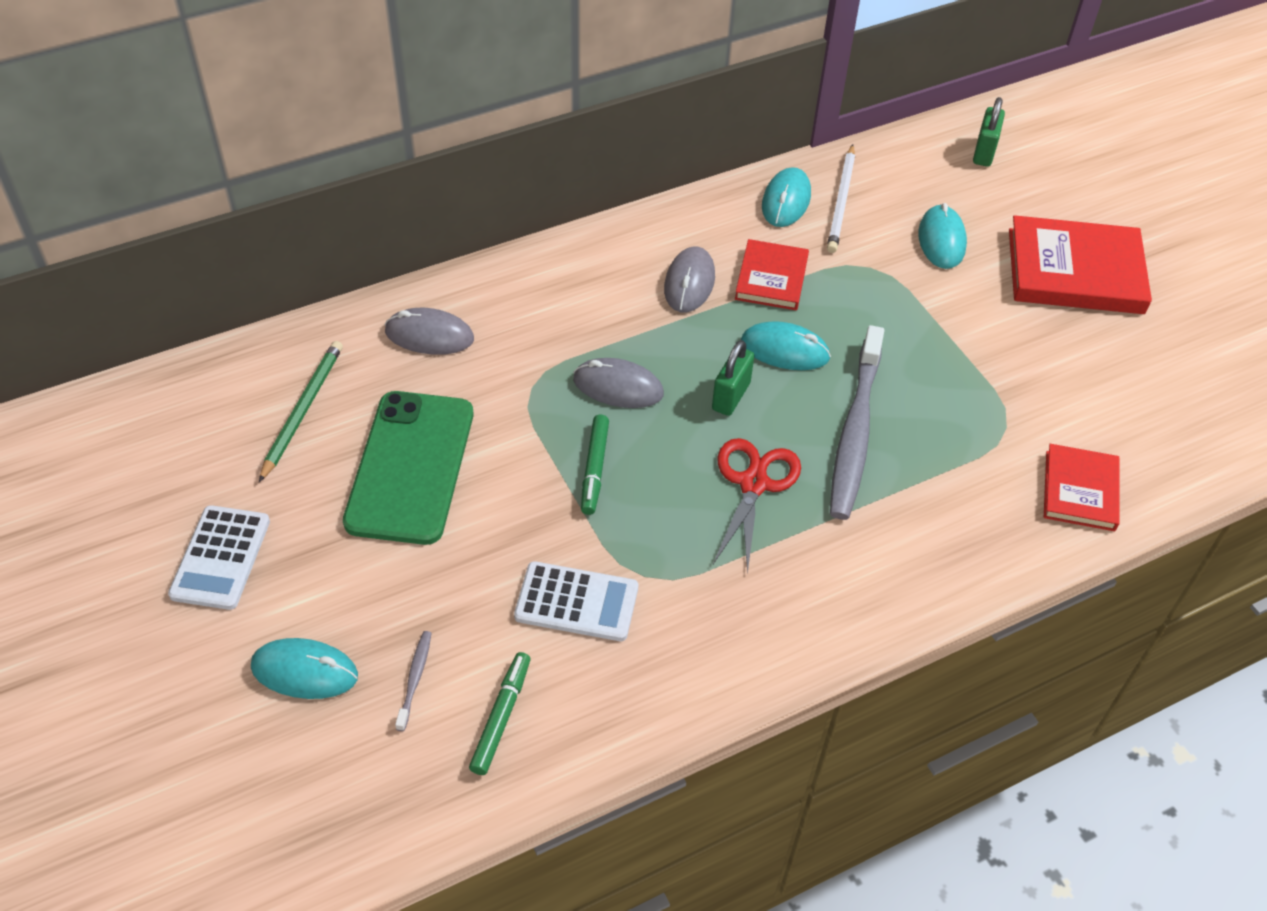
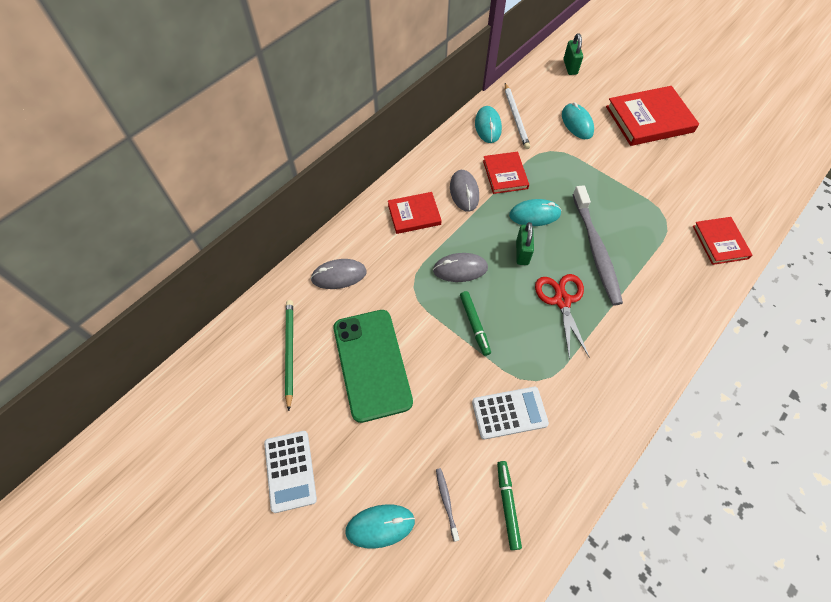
camera: 20 degrees left, 10 degrees up
(591, 290) = (414, 214): none -> red book

